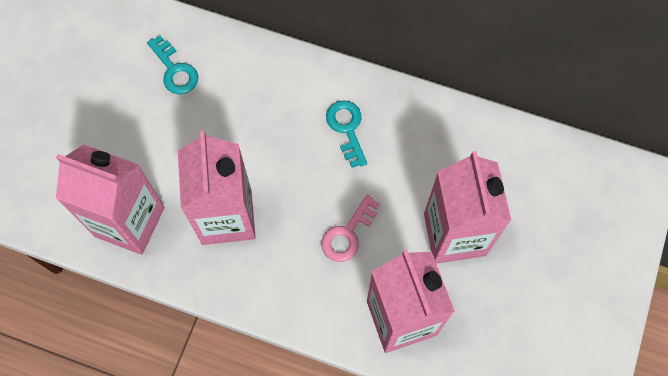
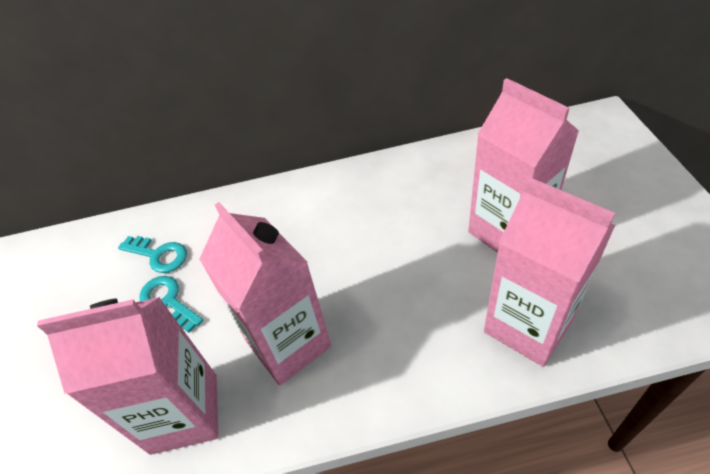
camera: 25 degrees left, 20 degrees down
(347, 128) = (349, 211): turquoise key -> turquoise key (168, 301)
(347, 234) = (416, 287): pink key -> none

